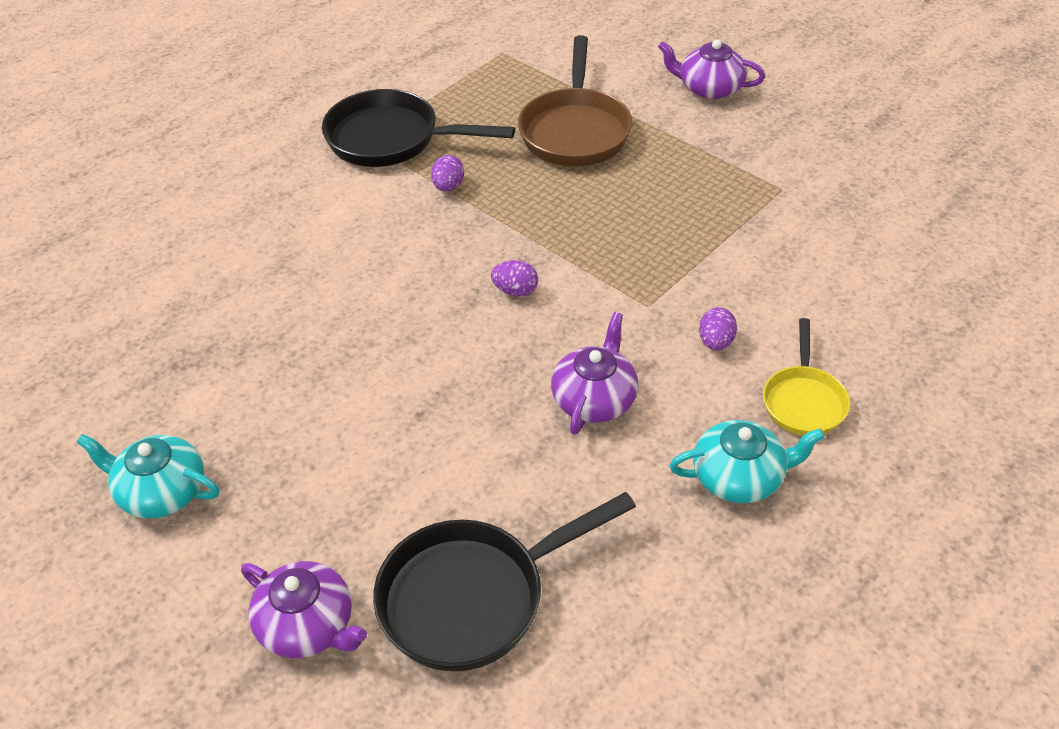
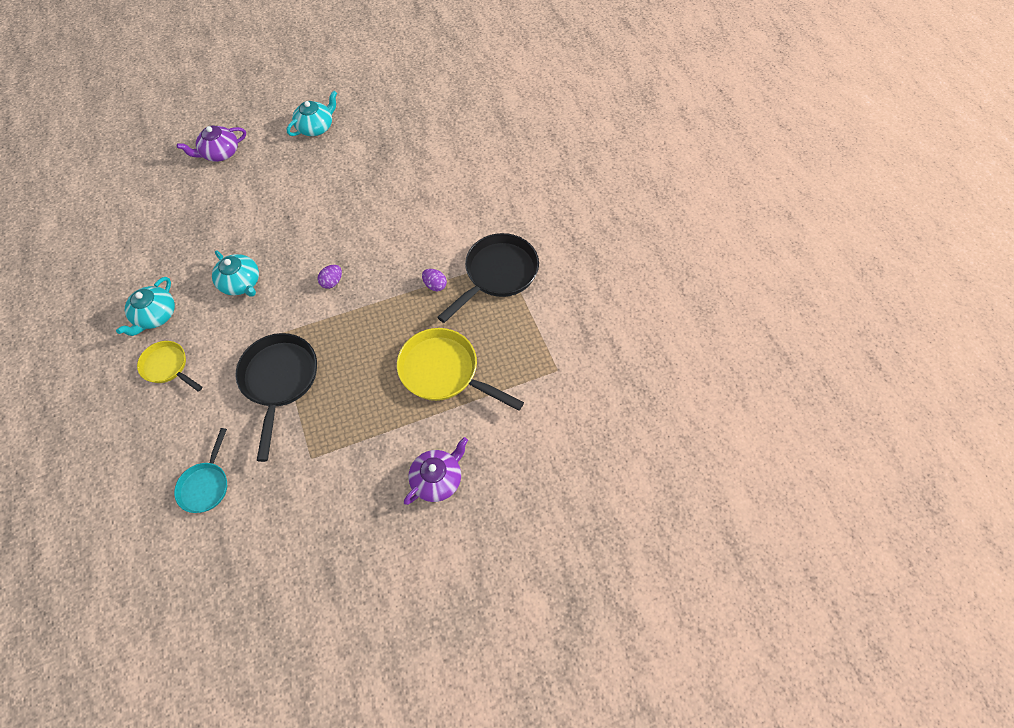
camera: 115 degrees right, 15 degrees up
(473, 597) = (187, 202): black pan -> black pan (279, 381)
(575, 130) = (444, 372): brown pan -> yellow pan
(595, 399) = (241, 283): purple teapot -> turquoise teapot
(715, 342) = (231, 350): purple egg -> none
(904, 260) = (206, 485): none -> turquoise pan

